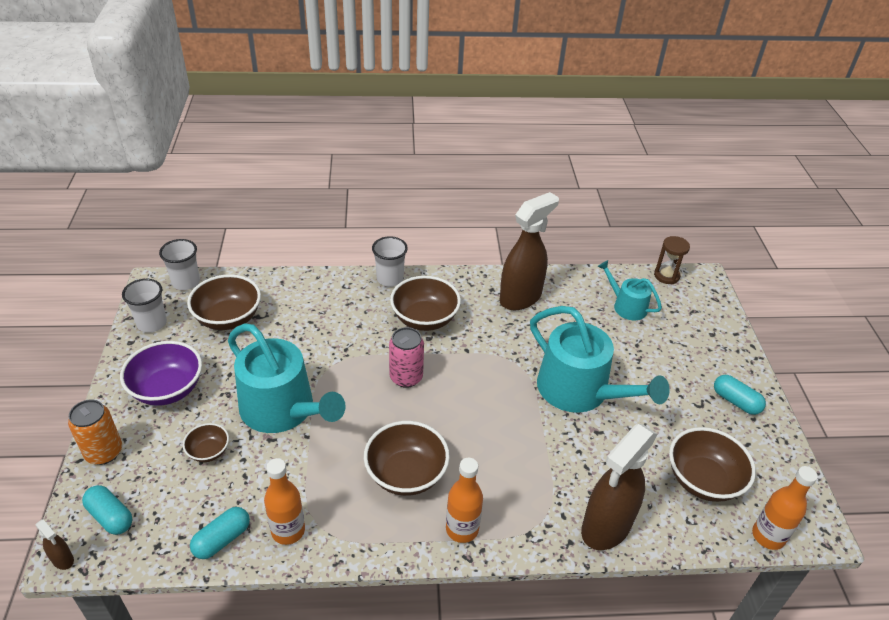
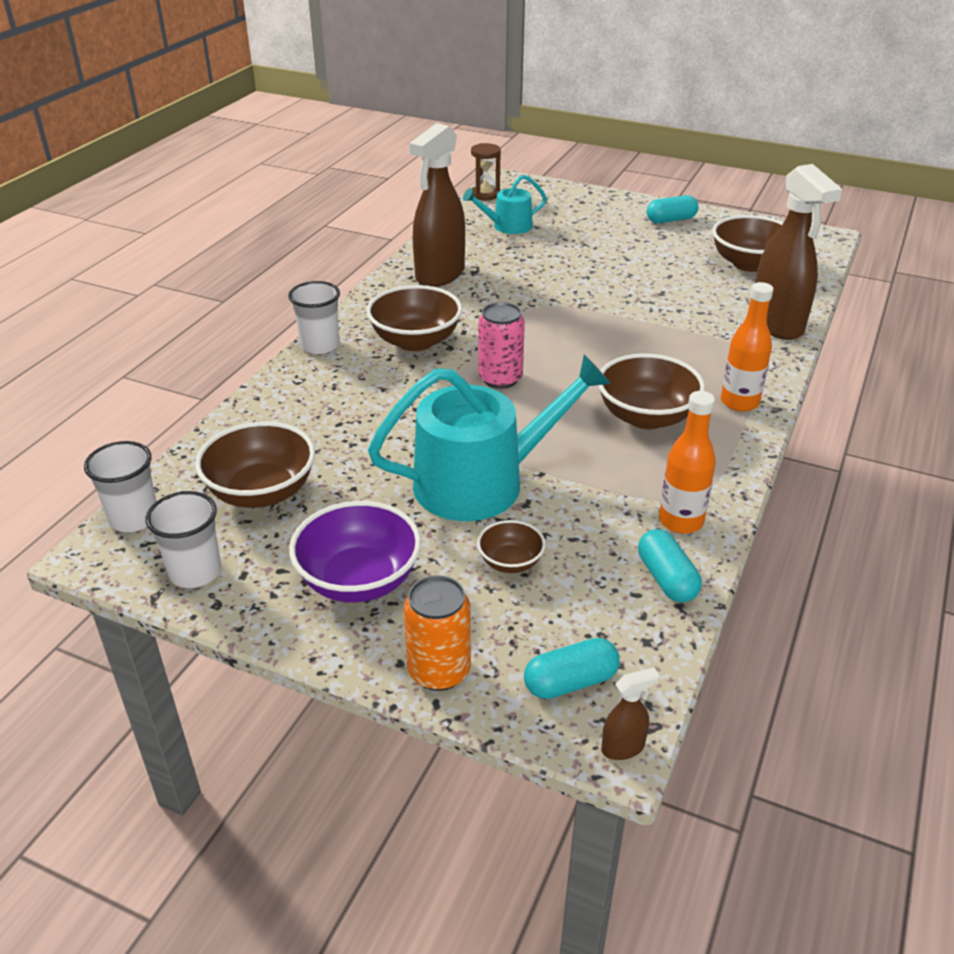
camera: 60 degrees left, 5 degrees down
(520, 298) = (439, 275): brown spray bottle -> brown spray bottle turned 135 degrees counterclockwise
(580, 391) = (602, 285): turquoise watering can -> none
(768, 536) = (822, 258): orange bottle -> none

